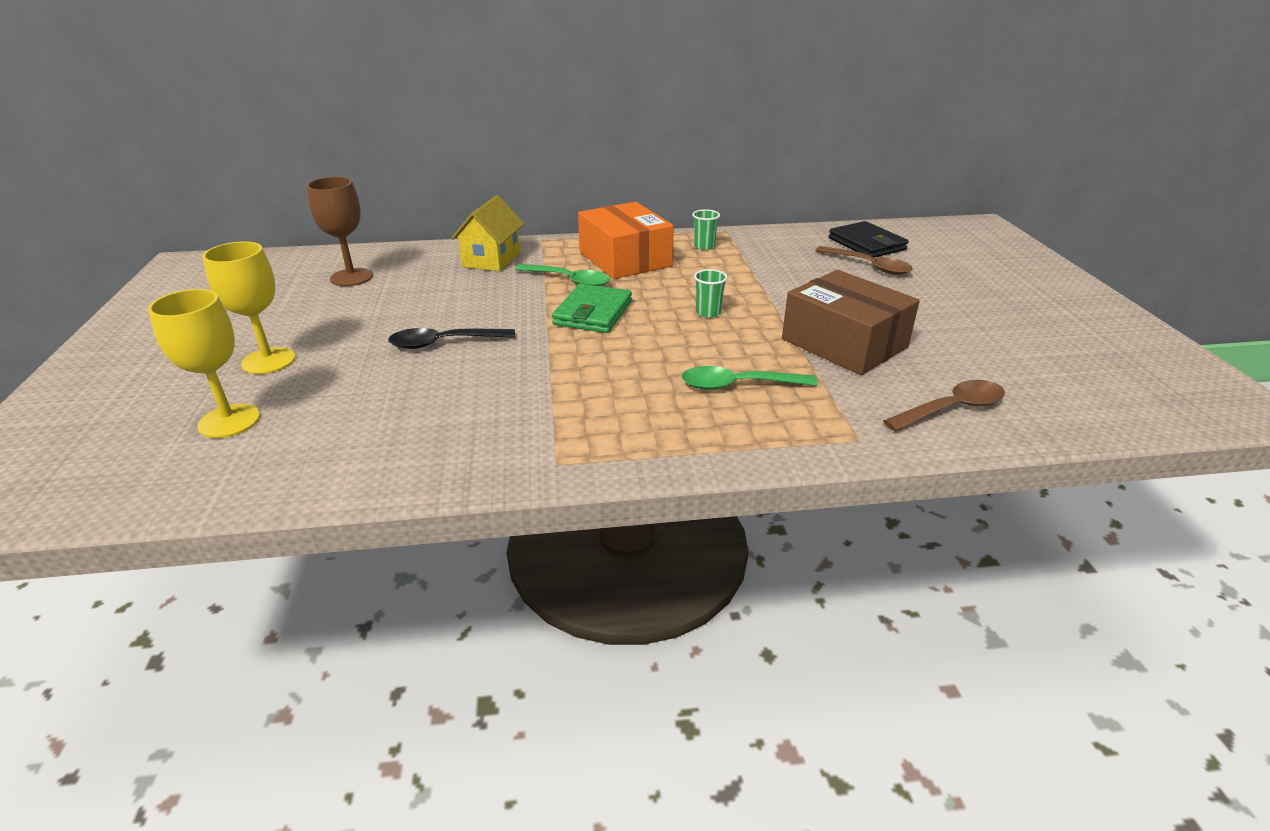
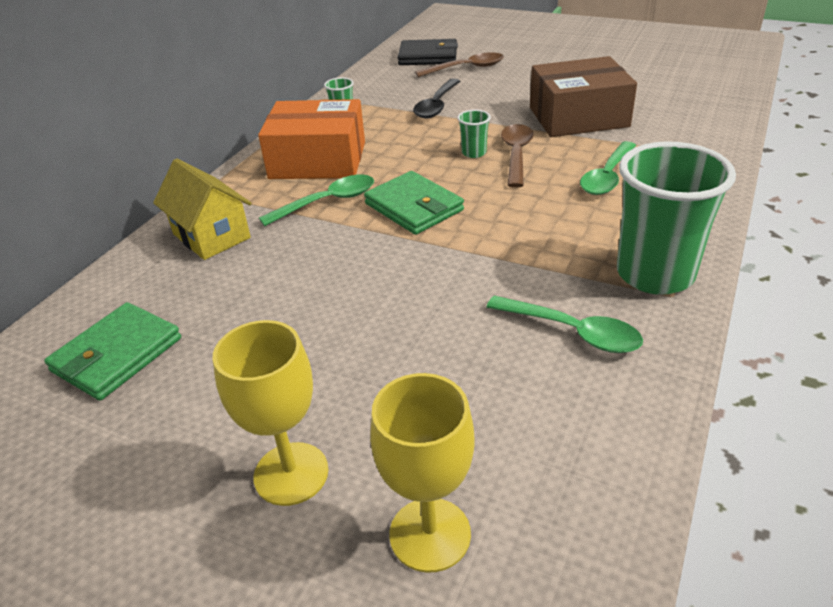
camera: 55 degrees left, 5 degrees up
(351, 277) = (117, 355): brown goblet -> green wallet
(444, 343) = (386, 313): black spoon -> black spoon (436, 105)
(469, 424) = (572, 332): none -> green spoon
(584, 446) = (655, 274): none -> green cup
(951, 409) = (696, 113): brown spoon -> brown spoon (516, 155)

